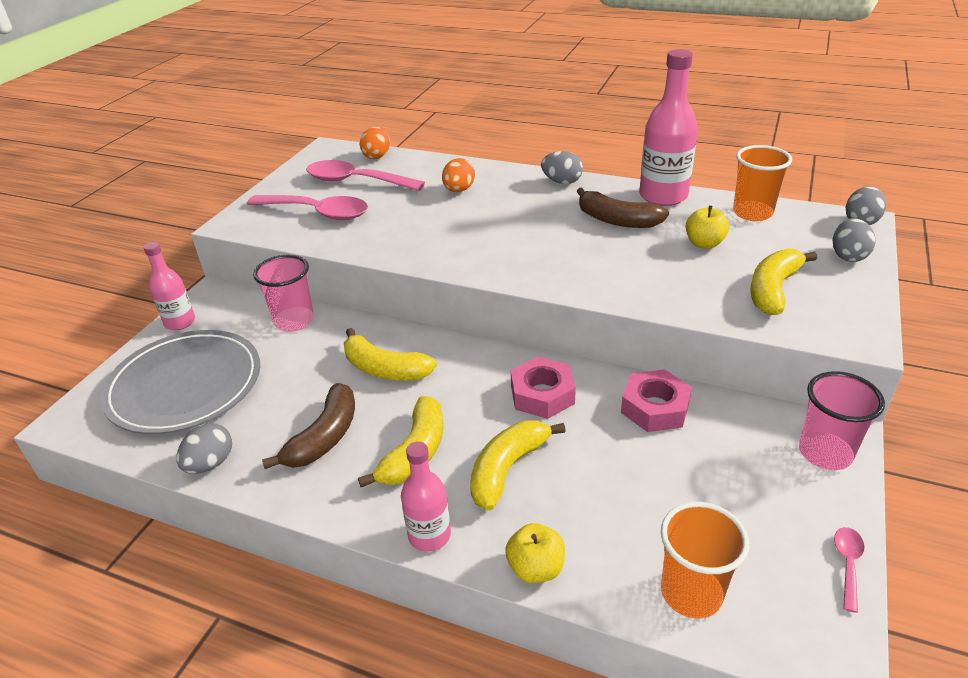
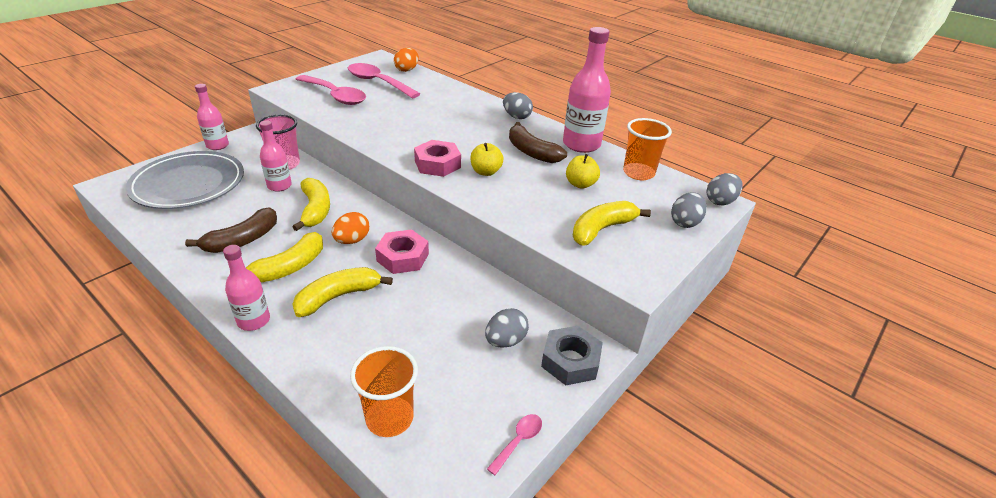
camera: 15 degrees right, 0 degrees up
(210, 464) = (164, 234): grey egg -> grey egg (505, 341)
(311, 352) = (279, 186): none -> pink bottle
(385, 369) = (315, 210): yellow banana -> yellow banana turned 150 degrees counterclockwise
(459, 190) = (440, 104): orange egg -> orange egg (352, 240)
(535, 568) = (301, 365): yellow apple -> yellow apple (486, 172)
(655, 408) = (472, 290): pink nut -> pink nut (437, 164)
(825, 453) = (570, 361): pink cup -> grey nut

